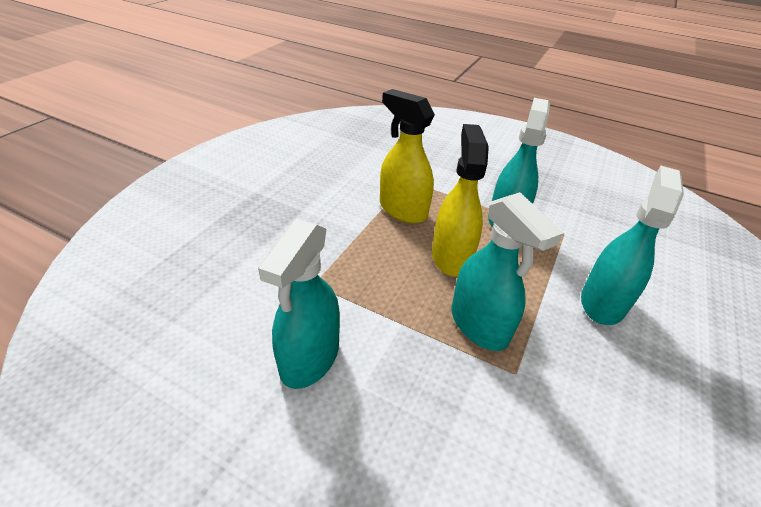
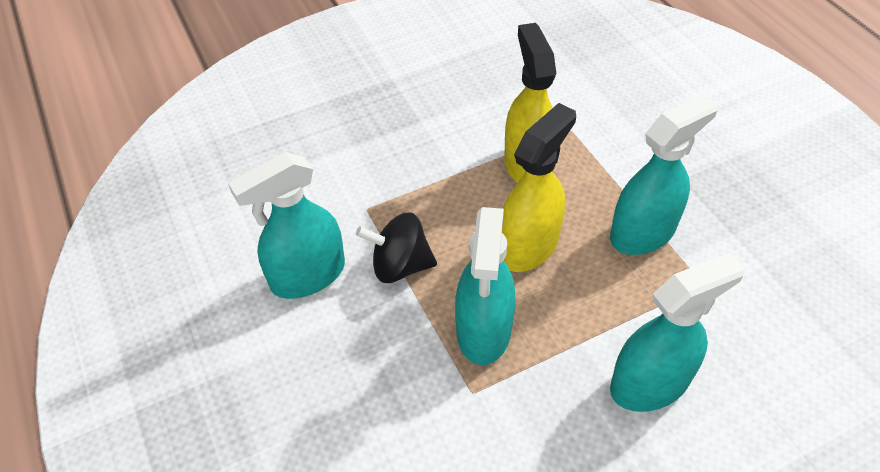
camera: 40 degrees right, 10 degrees up
(378, 311) = (400, 266): none -> black spinning top

